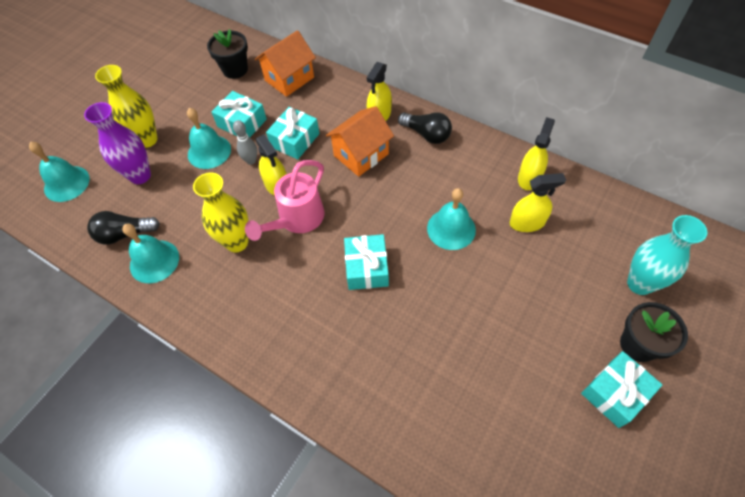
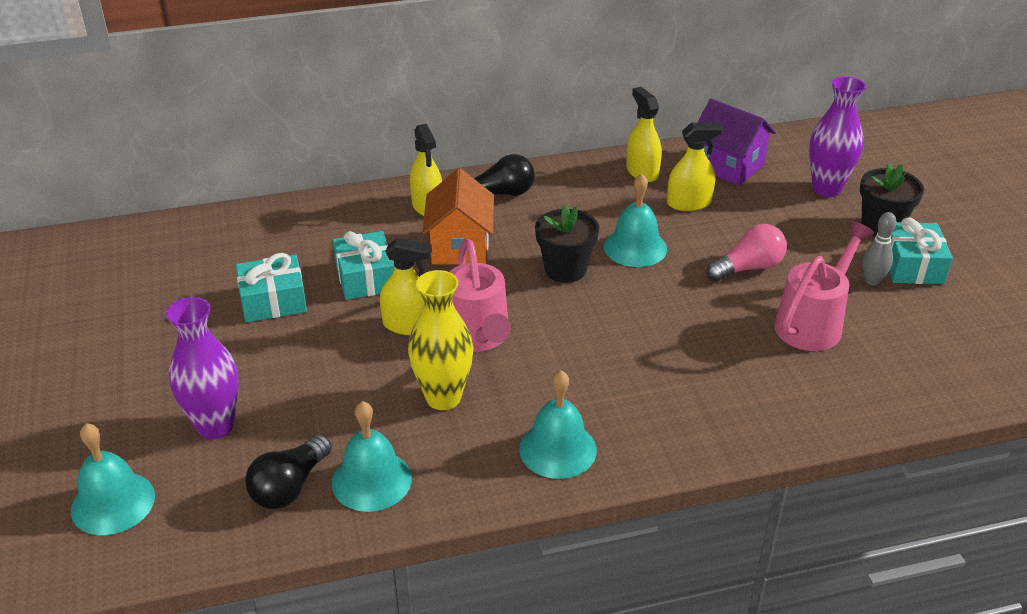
camera: 50 degrees left, 20 degrees down
(147, 140) = (165, 390): yellow vase -> none
(209, 151) = (274, 349): turquoise bell -> turquoise bell (558, 449)
(235, 70) = (179, 261): black flower pot -> black flower pot (565, 269)
(251, 161) = (342, 324): grey bowling pin -> grey bowling pin (872, 281)
(289, 79) = (268, 232): orange house -> none
(366, 268) = (607, 325): turquoise gift -> none
(484, 373) = (813, 322): none -> pink watering can
(498, 299) = (748, 268): none -> pink light bulb
(527, 222) = (689, 203): yellow spray bottle -> yellow spray bottle turned 45 degrees clockwise
(593, 214) = (728, 166): none -> purple house
(639, 284) = (826, 189): turquoise vase -> purple vase

